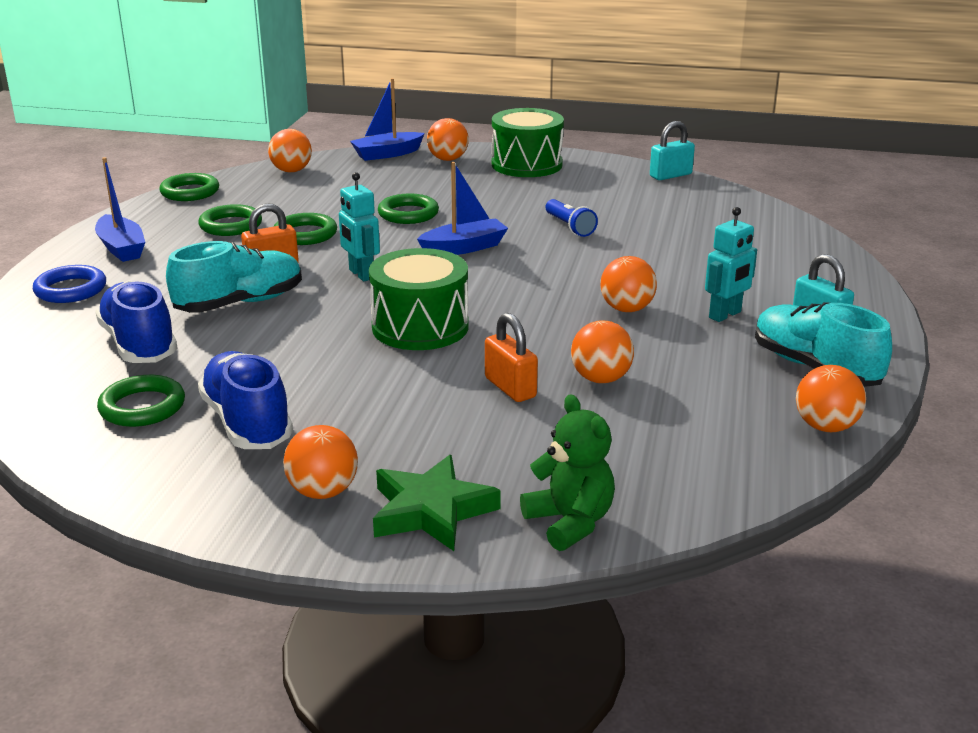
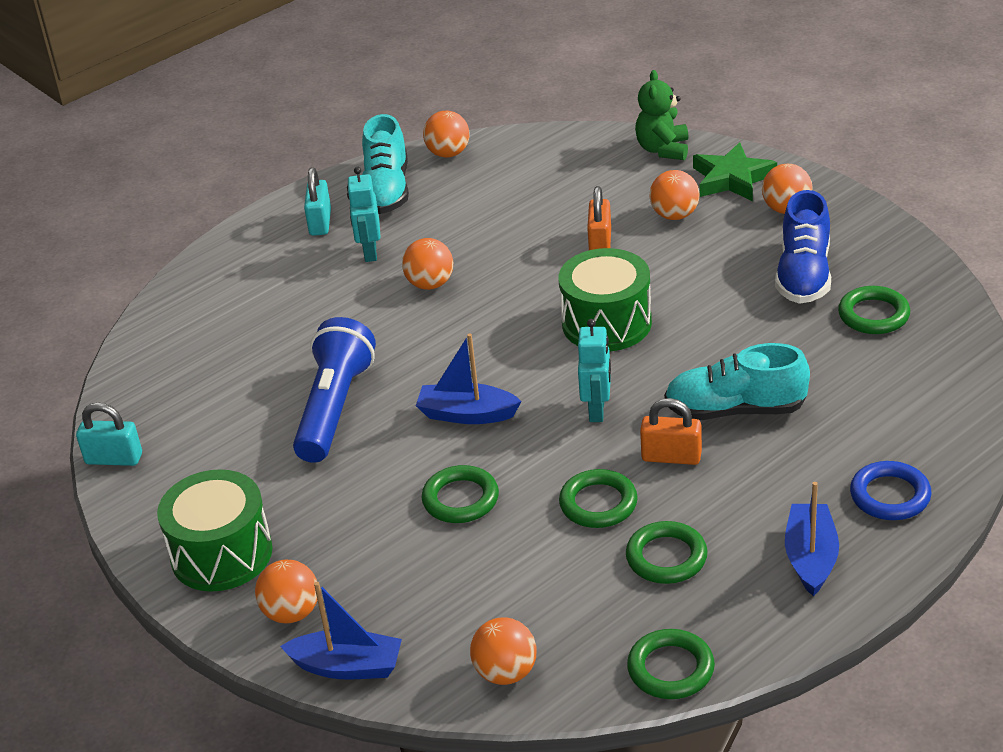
camera: 140 degrees left, 10 degrees up
(139, 344) = (850, 386): blue shoe -> none
(569, 227) = (335, 408): blue flashlight -> blue flashlight, size x1.93
(600, 379) = (532, 229): orange ball -> orange ball (674, 215)
(725, 315) = (370, 252): turquoise robot -> turquoise robot turned 90 degrees counterclockwise

